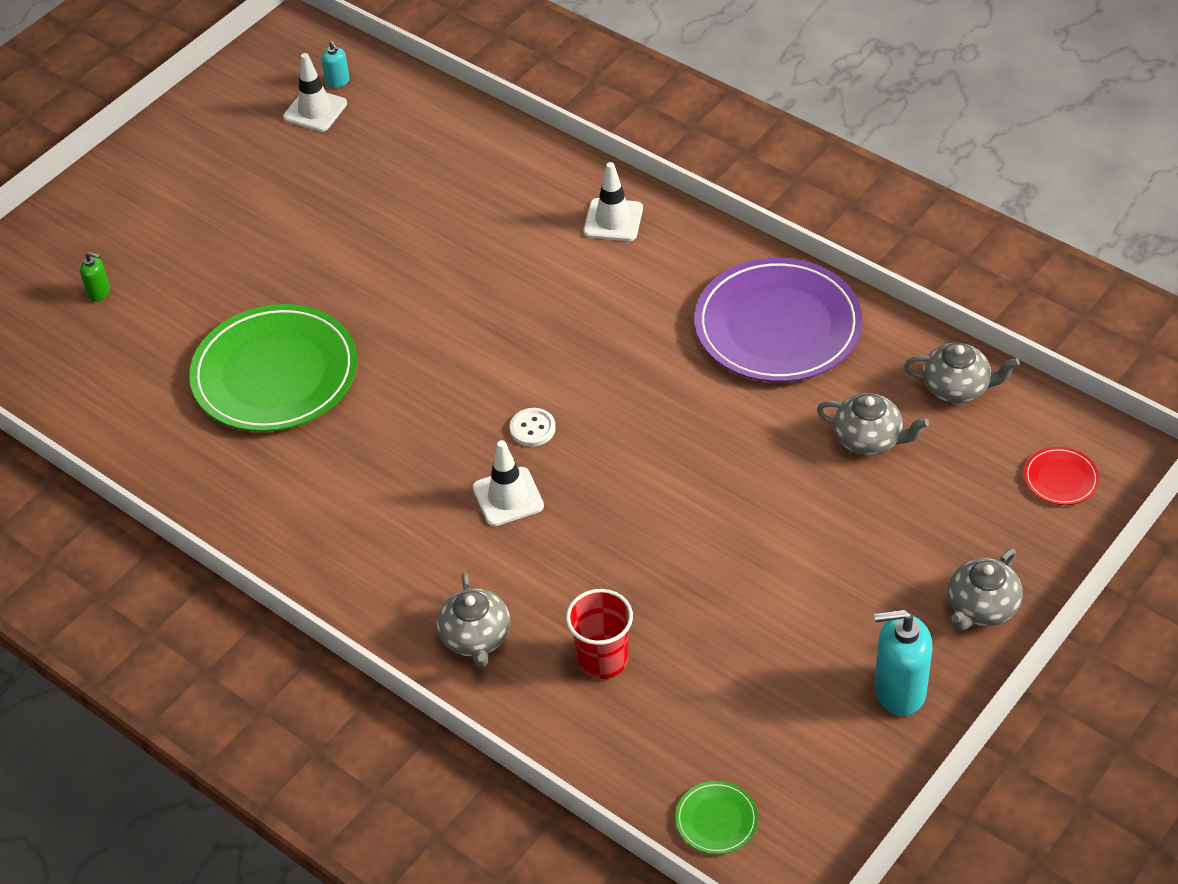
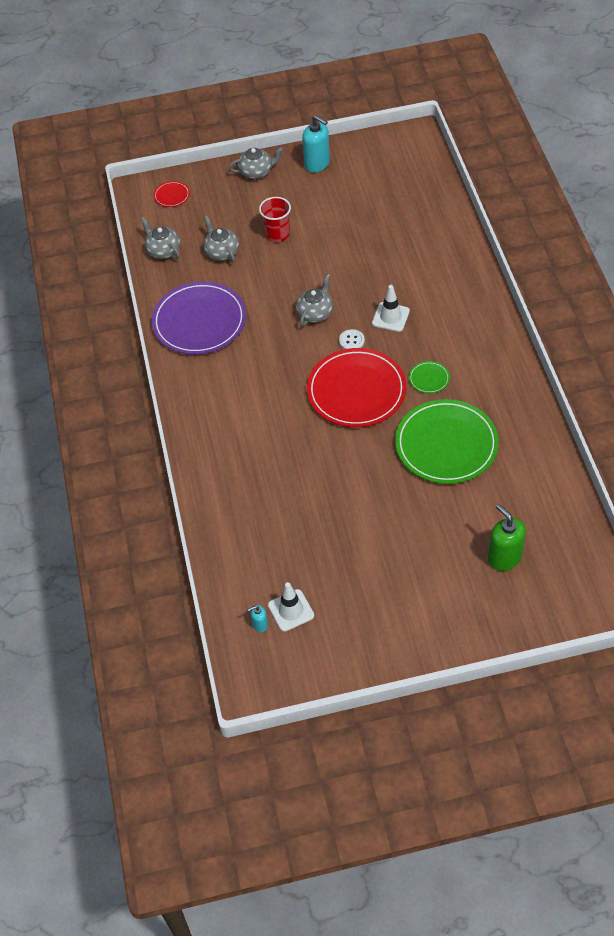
camera: 140 degrees left, 5 degrees up
(99, 292) = (504, 557): green soap dispenser -> green soap dispenser, size x2.01
(338, 82) = (260, 625): turquoise soap dispenser -> turquoise soap dispenser turned 120 degrees counterclockwise
(460, 368) = (356, 391): none -> red plate
(476, 638) = (455, 269): grey teapot -> grey teapot (315, 313)
(602, 659) = (413, 233): red cup -> red cup (277, 234)
(613, 220) = (209, 424): white traffic cone -> none
(716, 820) = (424, 162): green plate -> green plate (429, 378)

